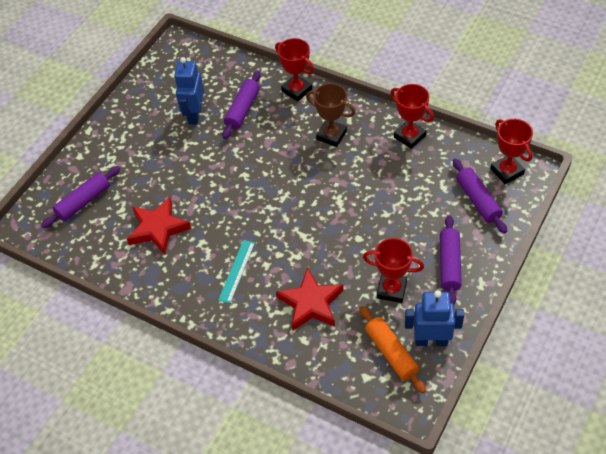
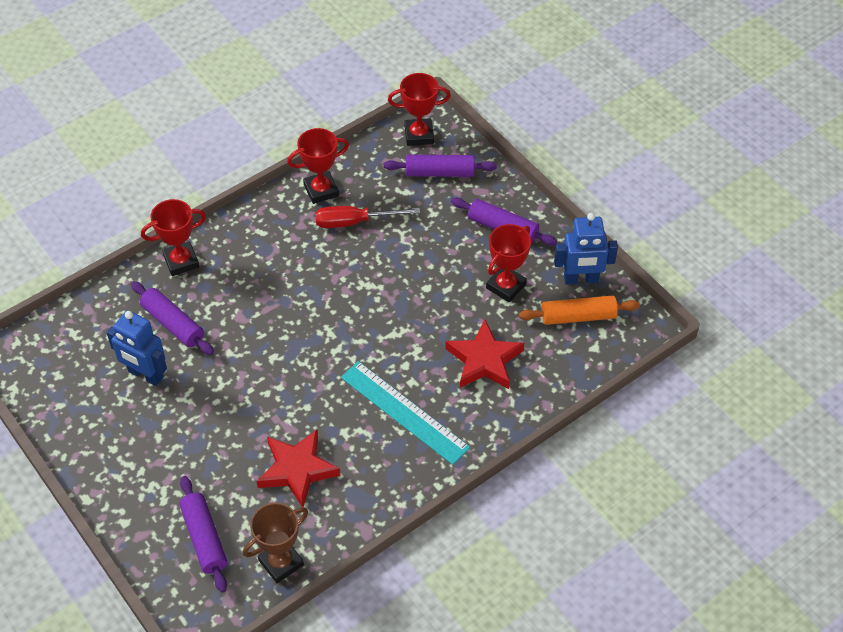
camera: 70 degrees left, 0 degrees up
(237, 271) = (404, 412): turquoise ruler -> turquoise ruler, size x1.67
(331, 135) = (272, 256): brown trophy -> brown trophy (281, 562)
(393, 168) = (354, 222): none -> red screwdriver
(431, 341) = (581, 279): blue robot -> blue robot turned 120 degrees counterclockwise

